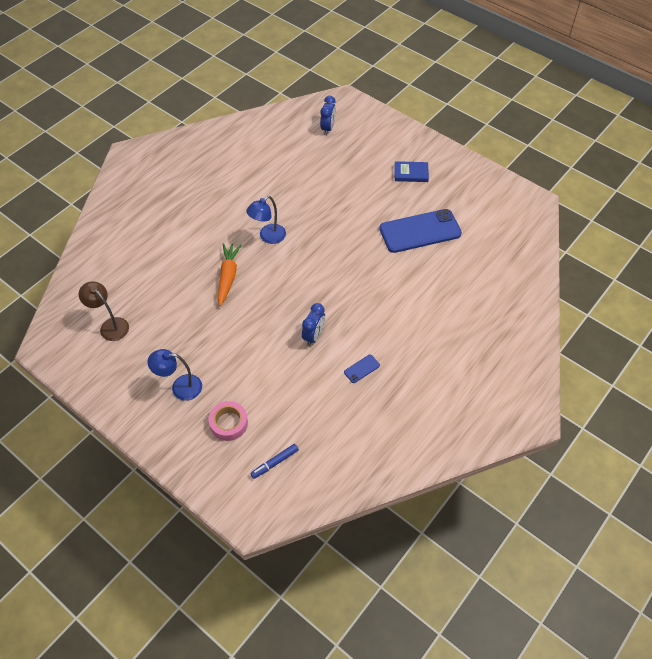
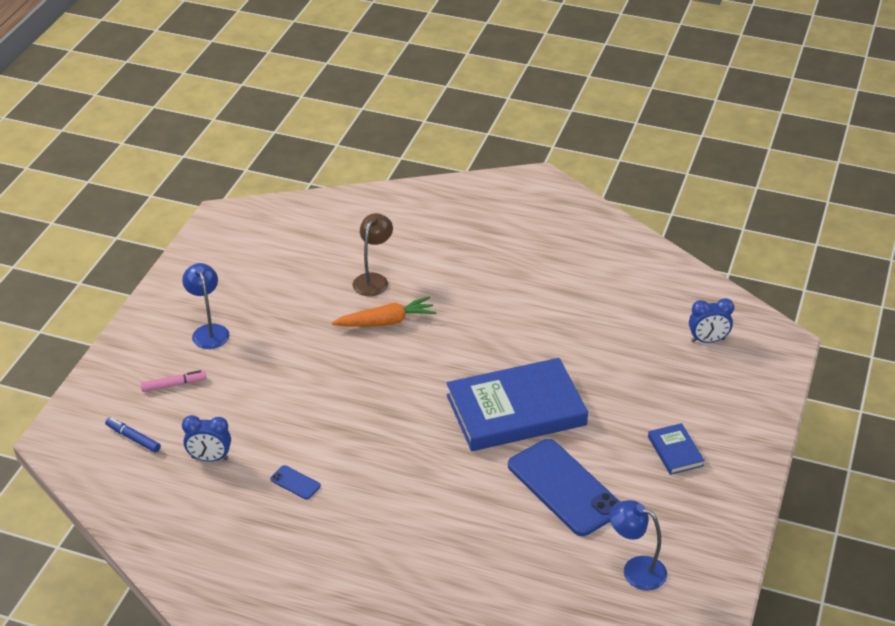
camera: 70 degrees right, 15 degrees down
(110, 325) = (271, 251): brown lamp -> brown lamp (373, 280)
(229, 423) = (174, 385): pink tape -> pink marker
(268, 237) = (469, 338): blue lamp -> blue lamp (635, 569)
(313, 336) = (328, 424): blue clock -> blue clock (210, 458)
(345, 233) = (516, 410): none -> blue book

